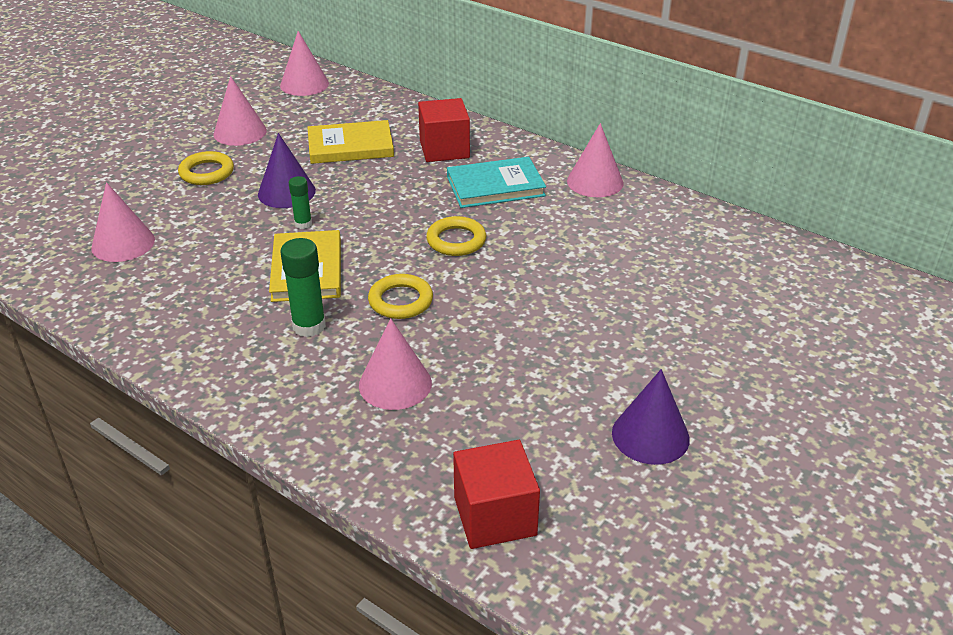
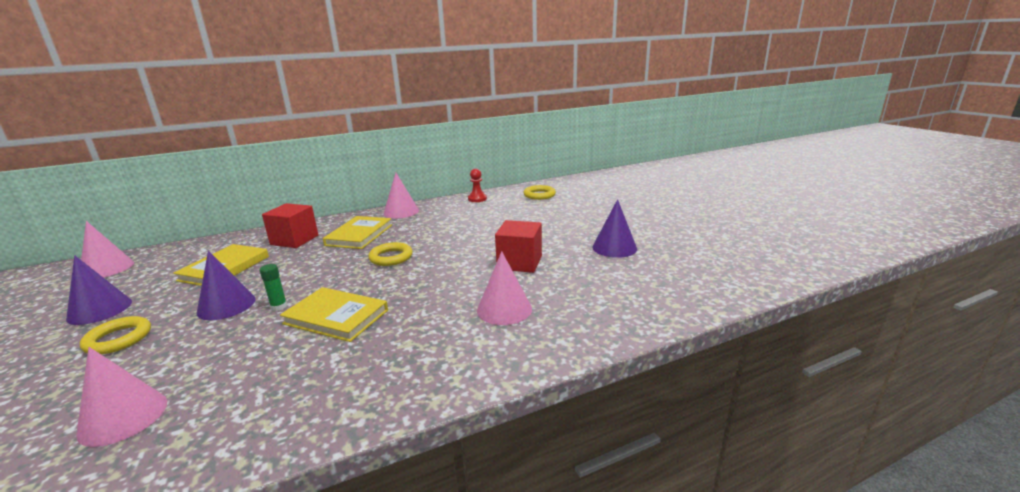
camera: 60 degrees left, 15 degrees down
(240, 132) = (100, 310): pink cone -> purple cone
(309, 326) = (403, 330): green glue stick -> none
(400, 301) = (423, 288): yellow ring -> yellow ring (539, 195)
(495, 186) = (359, 235): turquoise book -> yellow book
(495, 516) = (650, 303): red cube -> red cube (519, 262)
(712, 227) = (477, 199): none -> red pawn

